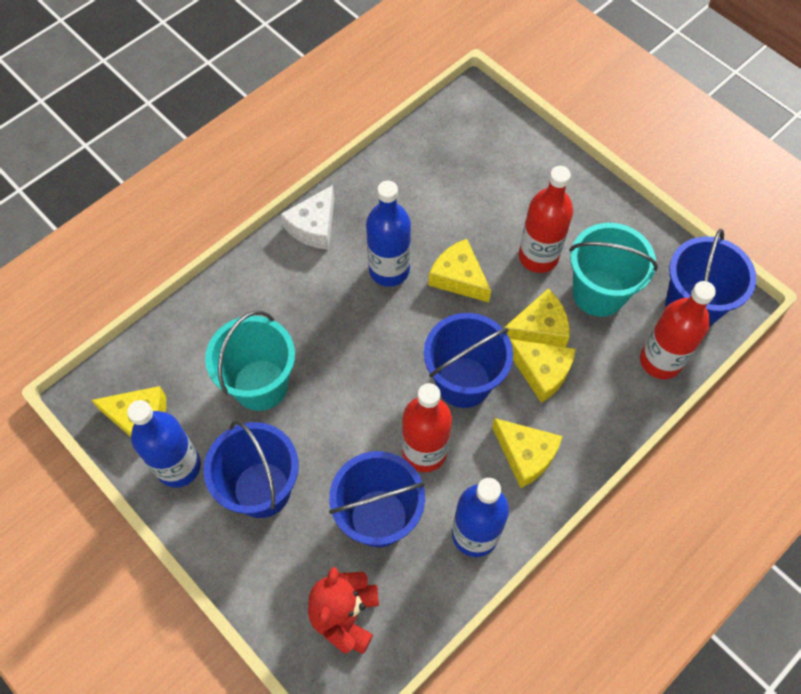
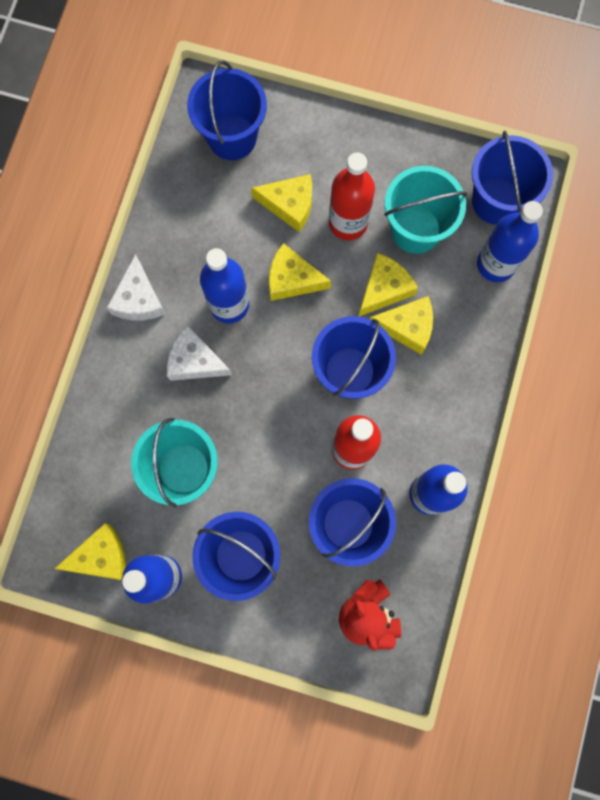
camera: 30 degrees left, 15 degrees up
(329, 300) = (195, 361): none -> white cheese
(476, 141) = (232, 137): none -> blue bucket
(525, 455) = (433, 406): yellow cheese -> yellow cheese (289, 205)
(660, 361) = (496, 264): red bottle -> blue bottle

